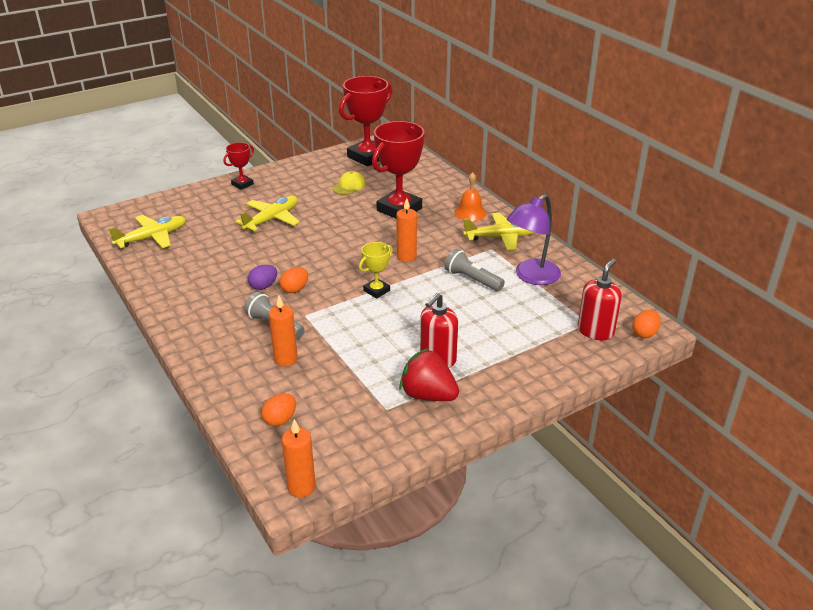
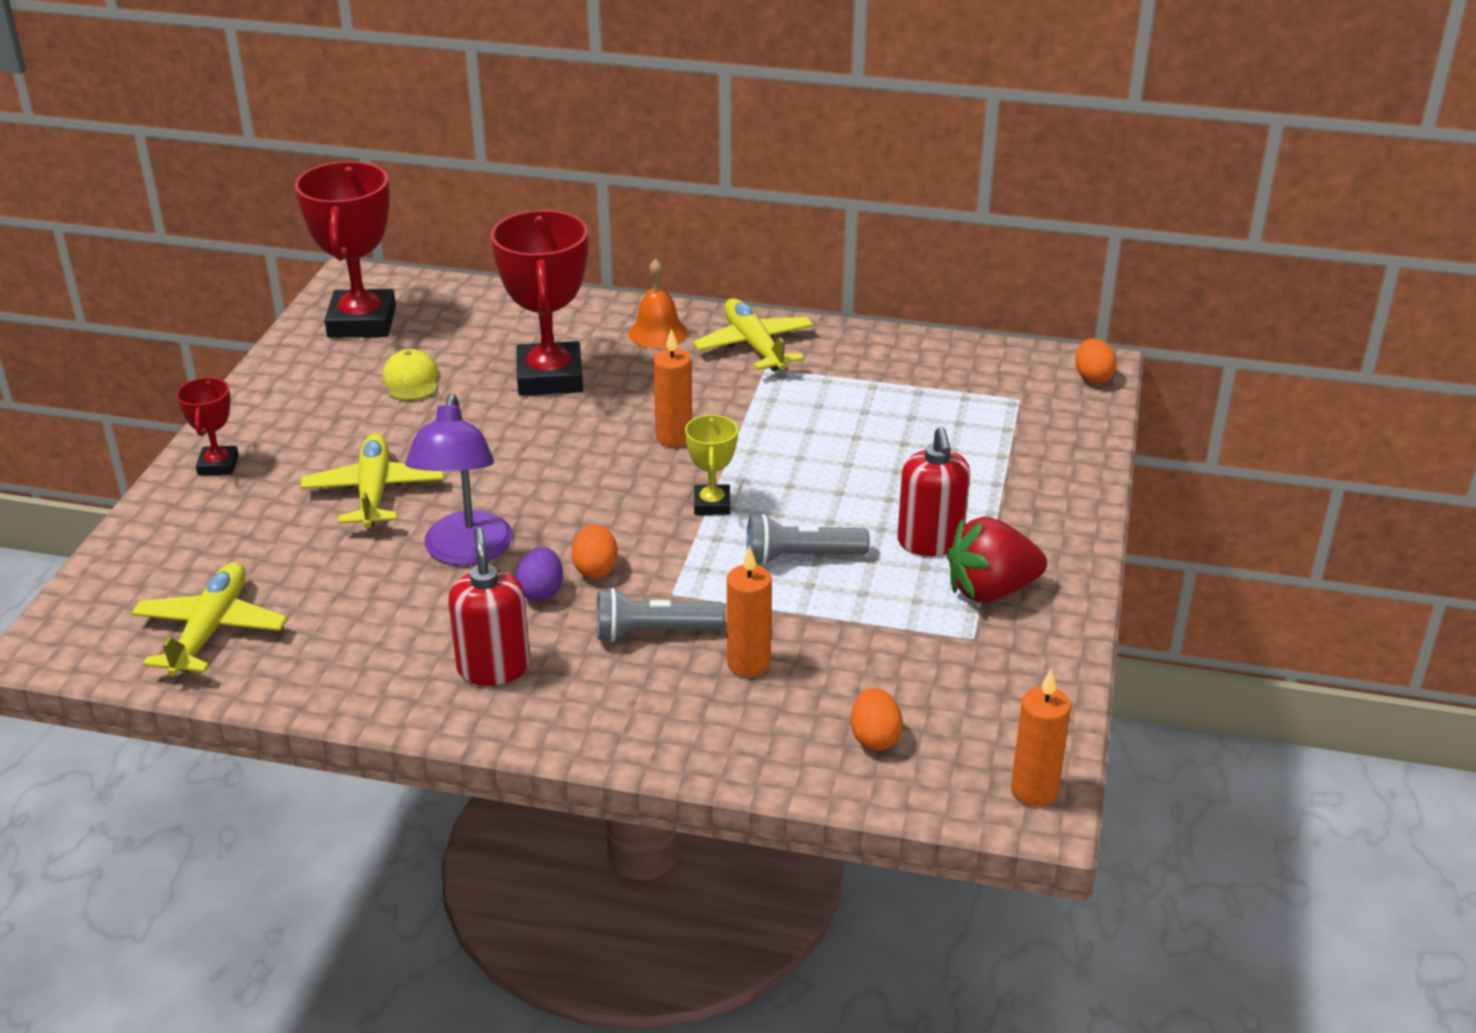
camera: 45 degrees left, 0 degrees up
(472, 279) = (808, 420): grey flashlight -> grey flashlight (801, 557)
(501, 237) = (754, 346): yellow plane -> yellow plane turned 60 degrees counterclockwise
(531, 277) = (871, 378): purple lamp -> purple lamp (466, 552)
(595, 331) = (1042, 404): red soap dispenser -> red soap dispenser (493, 668)

